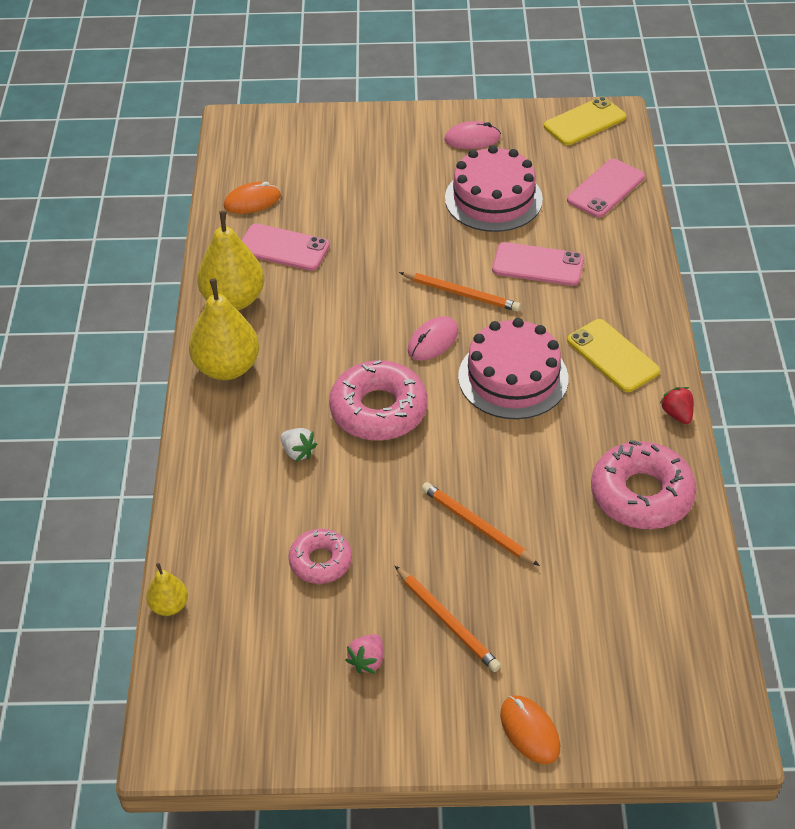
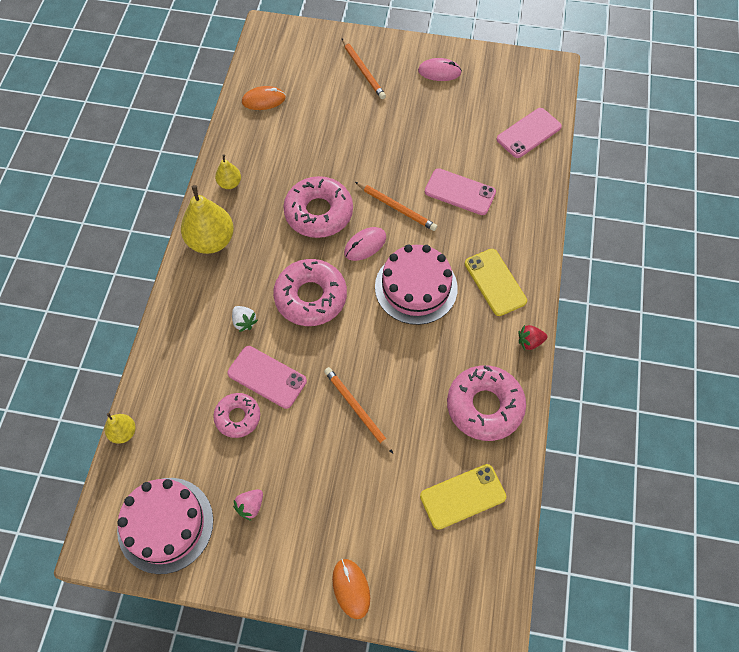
camera: 10 degrees right, 15 degrees up
(233, 300) = (230, 183): yellow pear -> yellow pear, size x0.52
(283, 248) = (276, 145): pink phone -> pink phone (267, 377)
(361, 314) = (319, 213): none -> pink donut
(447, 621) = (315, 485): orange pencil -> orange pencil (363, 70)
(493, 199) = (441, 128): pink cake -> pink cake (165, 524)
(584, 122) = (528, 70): yellow phone -> yellow phone (462, 496)
(677, 414) = (530, 342): red strawberry -> red strawberry turned 90 degrees counterclockwise

